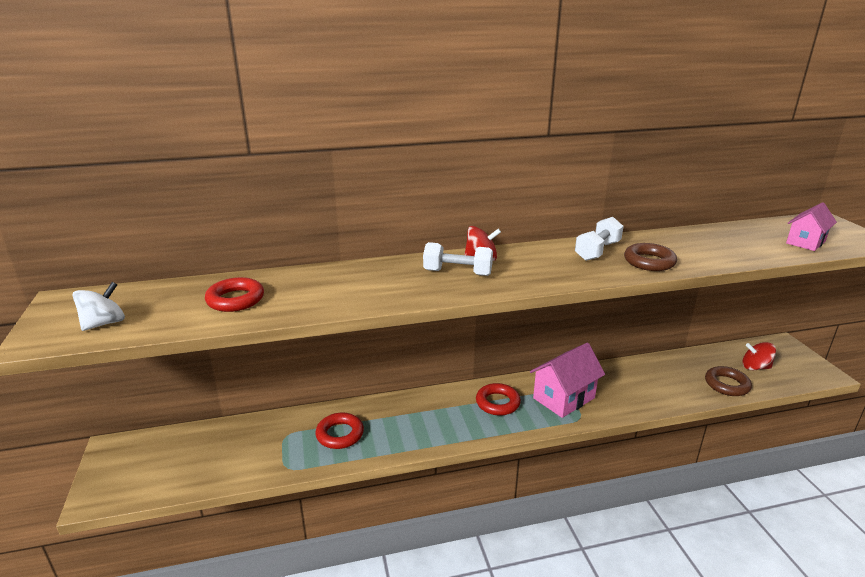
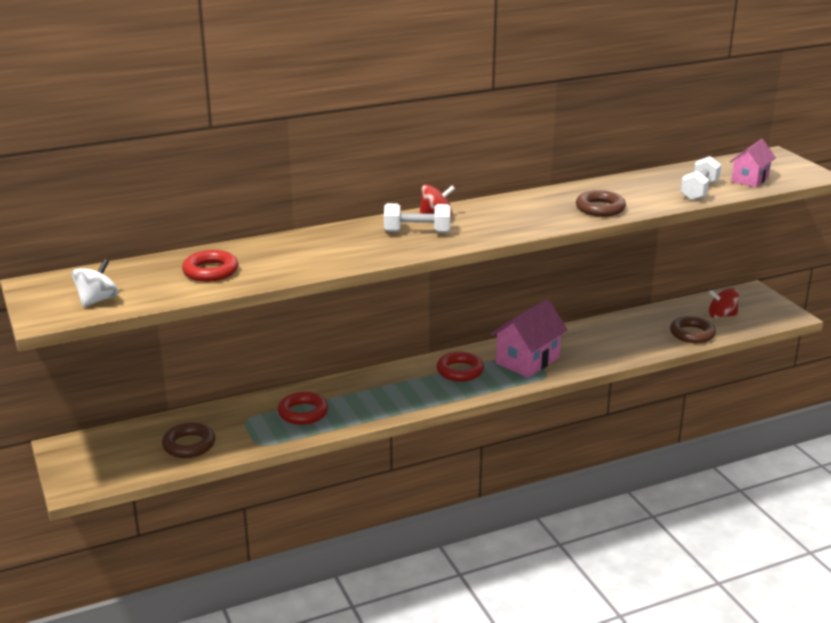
camera: 10 degrees left, 0 degrees up
(222, 460) = (189, 445): none -> brown ring
(597, 251) = (550, 202): white dumbbell -> white dumbbell (699, 191)

